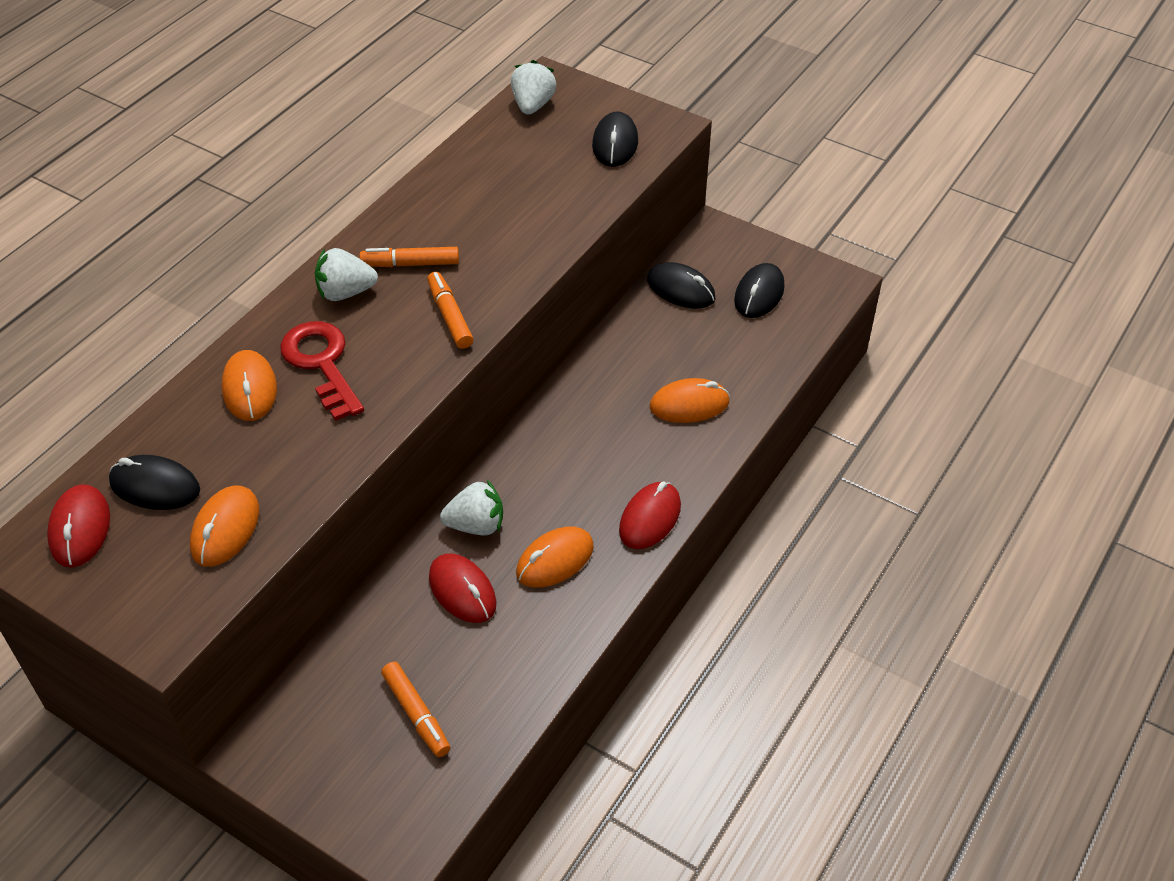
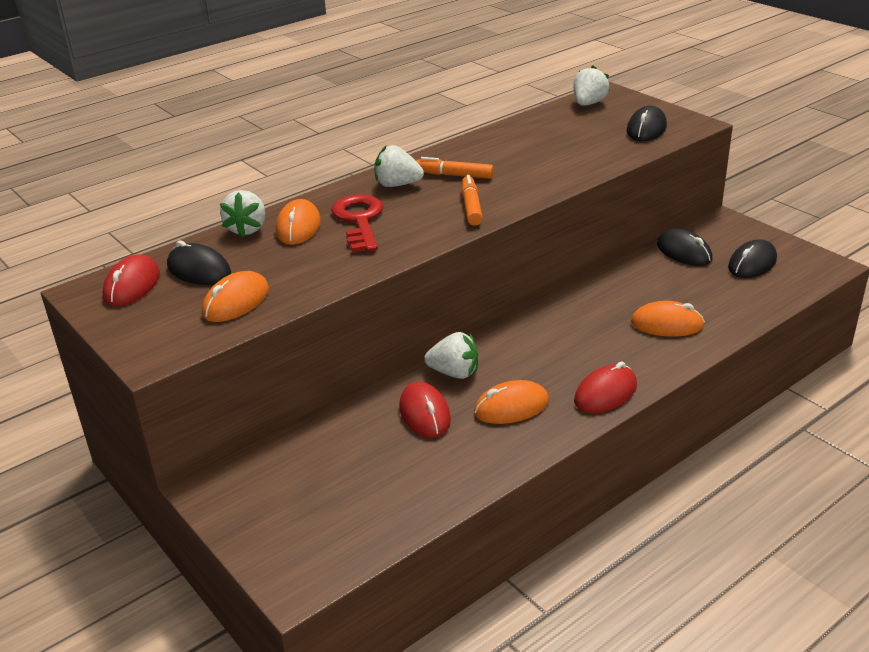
camera: 20 degrees right, 15 degrees down
(185, 404) = (247, 229): none -> white strawberry
(416, 714) = (350, 490): orange marker -> none

